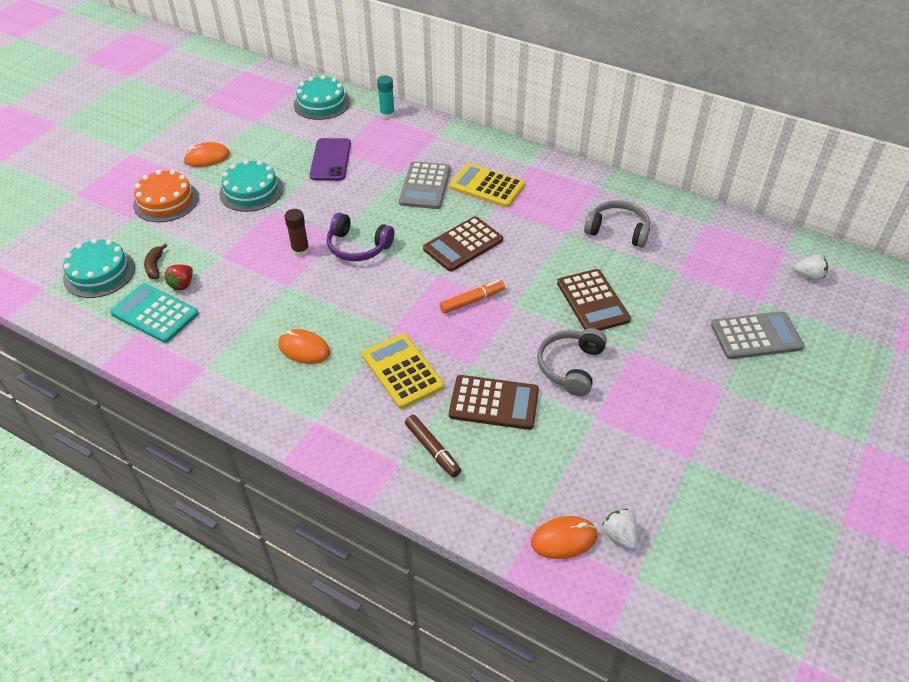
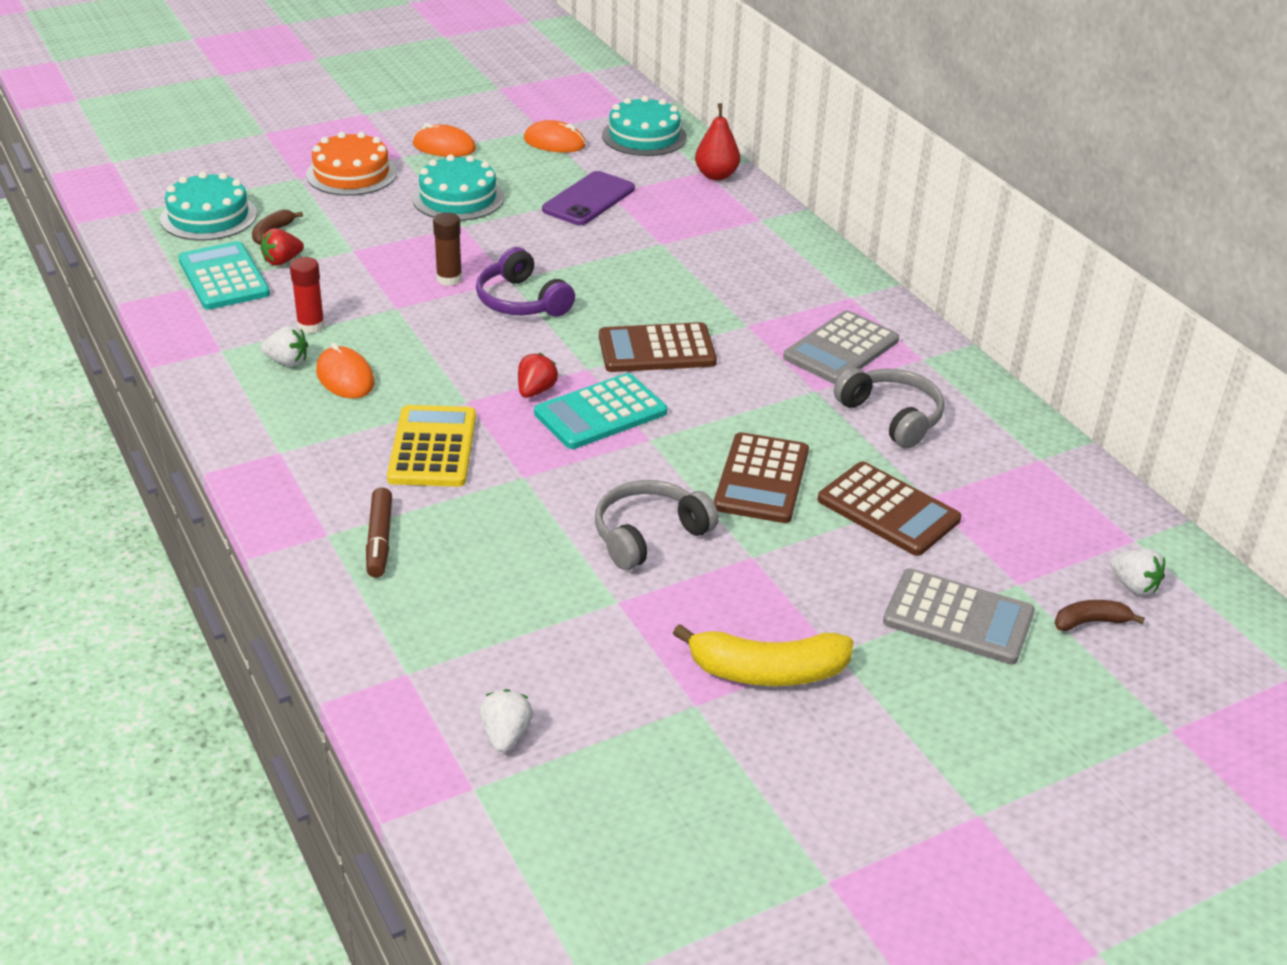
camera: 30 degrees right, 10 degrees down
(247, 323) = (311, 326): none -> red glue stick
(257, 355) = (287, 361): none -> white strawberry
(387, 114) = (716, 175): turquoise glue stick -> red pear
(423, 304) = (535, 391): none -> red strawberry
(425, 186) = (678, 269): grey calculator -> grey calculator (841, 349)
(472, 301) = (600, 413): orange marker -> turquoise calculator
(487, 186) = (762, 299): yellow calculator -> none
(494, 403) = (506, 528): brown calculator -> brown calculator (888, 510)
(564, 539) = (432, 703): orange mouse -> orange mouse (554, 142)
(704, 418) = (767, 672): none -> yellow banana
(811, 306) = (1090, 622): none -> brown banana

